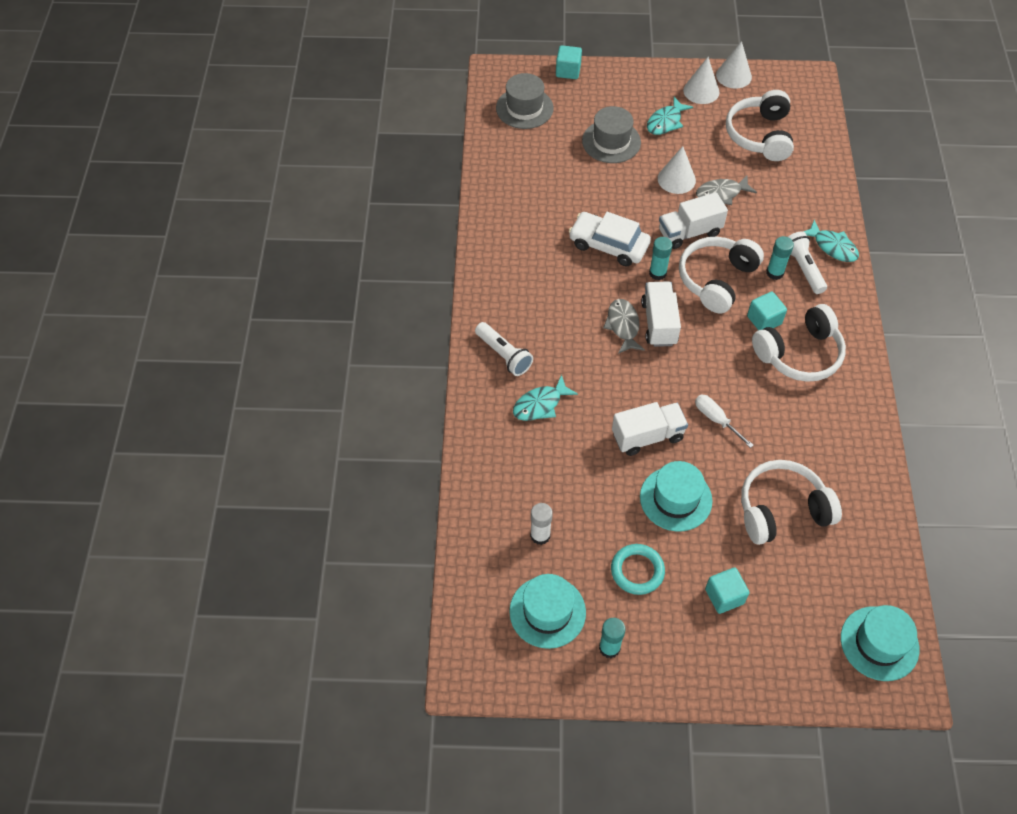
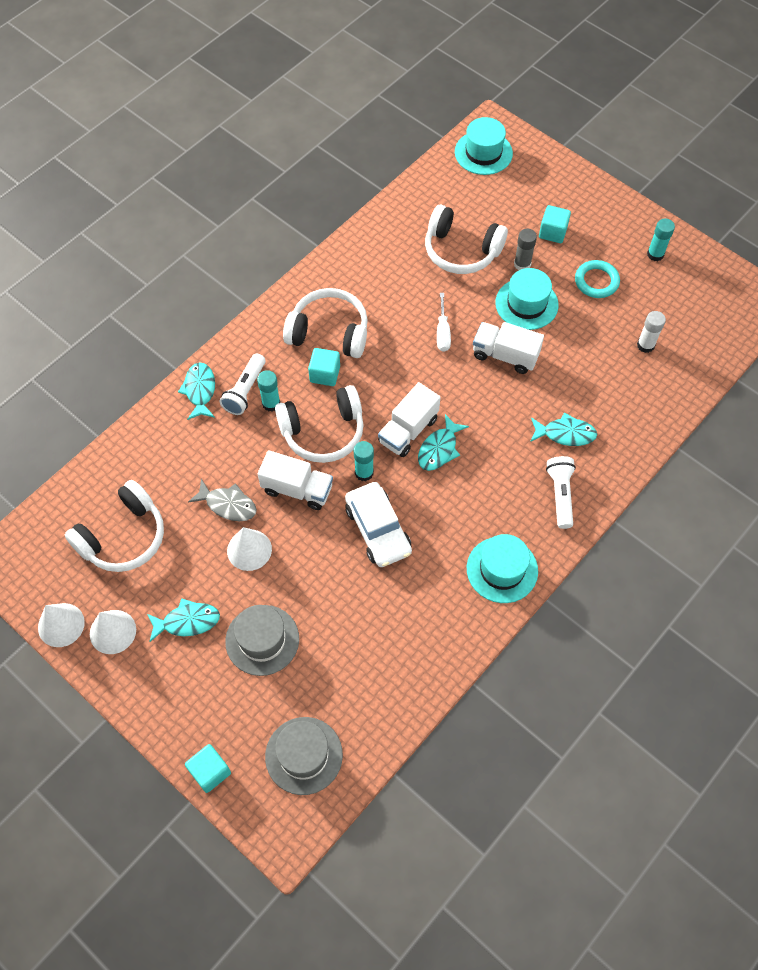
camera: 140 degrees left, 5 degrees up
(547, 612) = (680, 298): turquoise hat -> turquoise hat (502, 569)
(623, 326) = (439, 449): grey fish -> turquoise fish
(717, 537) = (522, 264): none -> grey glue stick

